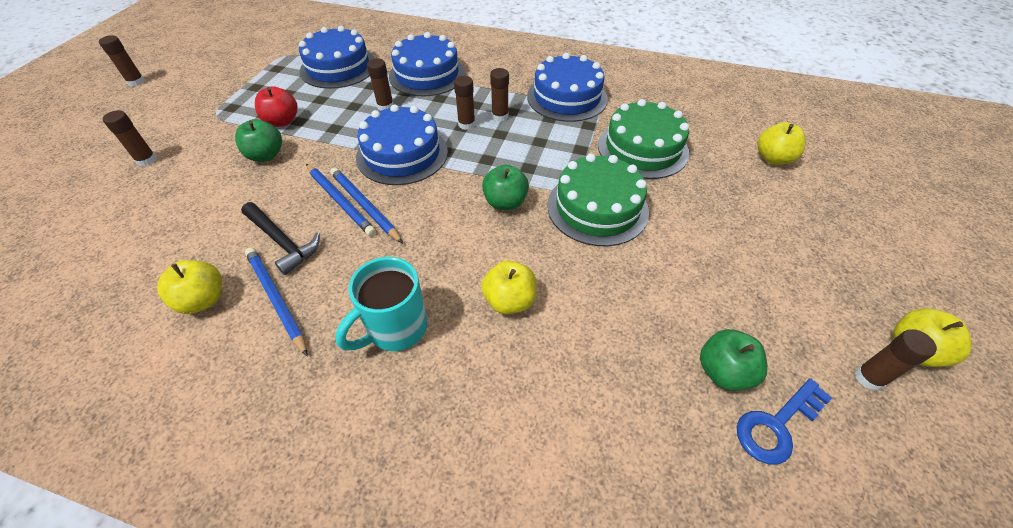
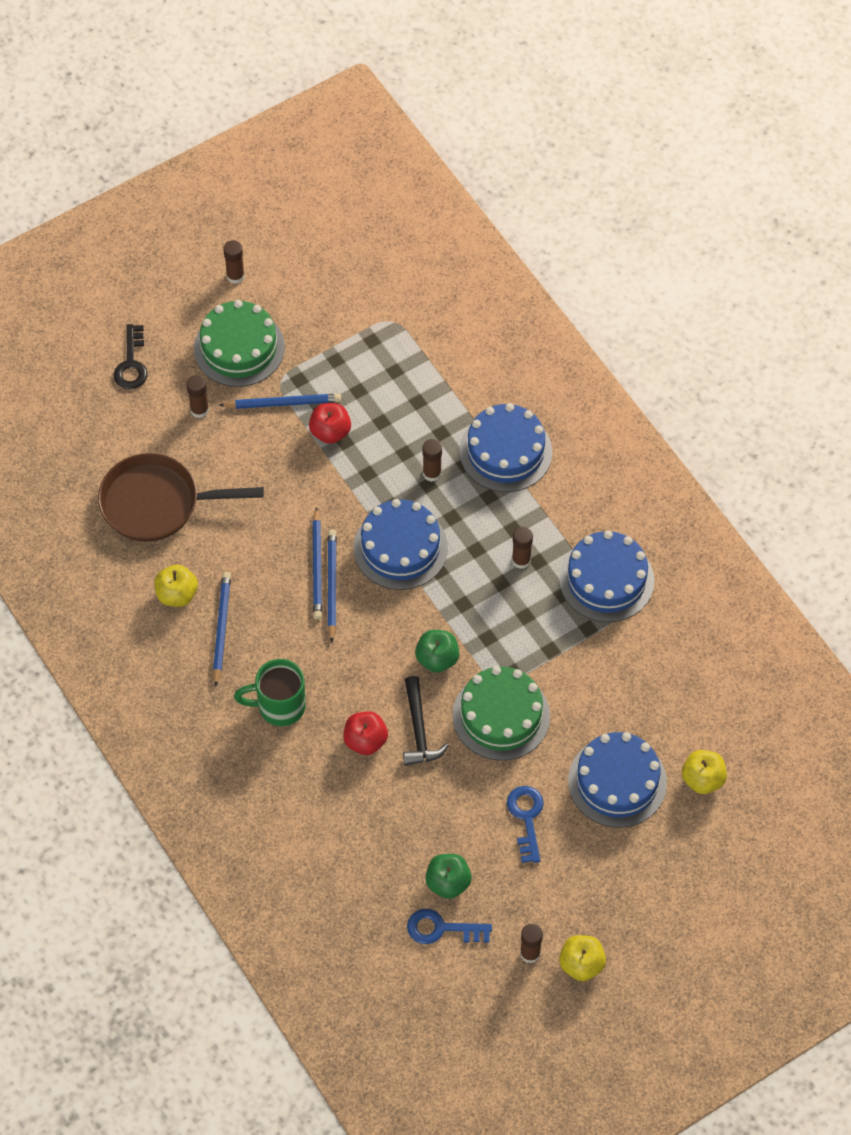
camera: 40 degrees right, 10 degrees up
(56, 162) = (131, 363): none -> black key
(135, 240) = (157, 503): none -> brown pan
(226, 124) = (283, 403): none -> blue pencil
(266, 155) = (292, 470): green apple -> none
(282, 242) = (252, 578): black hammer -> black hammer (419, 730)
(338, 67) = (430, 380): blue cake -> blue cake (617, 782)
(395, 329) = (279, 706): turquoise mug -> green mug
(466, 124) = (483, 549): brown glue stick -> none
(509, 301) = (365, 741): yellow apple -> red apple
(642, 148) = (604, 688): green cake -> green cake (239, 348)
(708, 264) = (526, 818): none -> blue key

